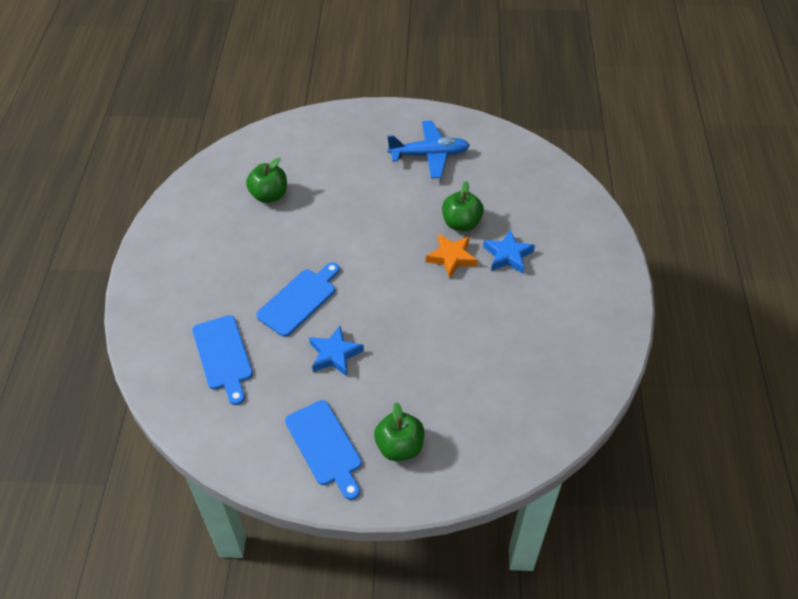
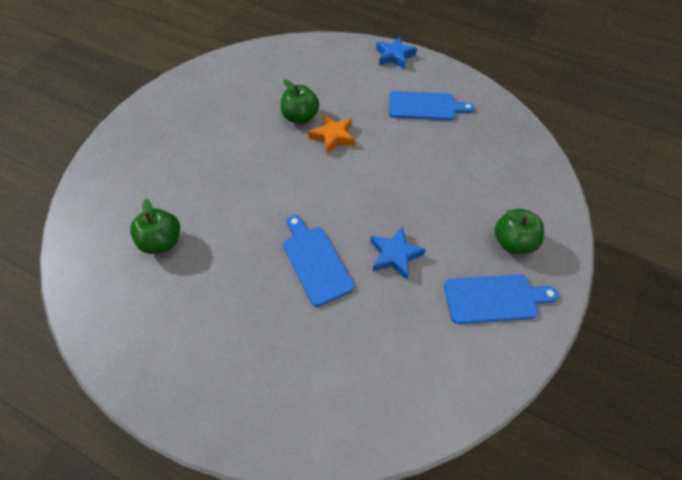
camera: 65 degrees left, 5 degrees up
(223, 356) = (350, 355): blue cutting board -> blue cutting board (425, 106)
(429, 155) = (209, 108): blue plane -> none
(508, 255) = (352, 104): blue star -> blue star (394, 56)

